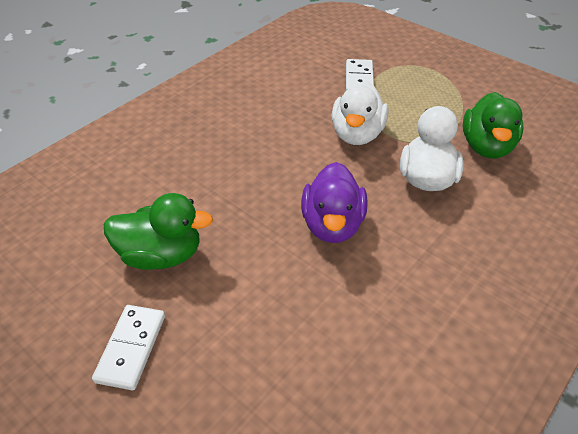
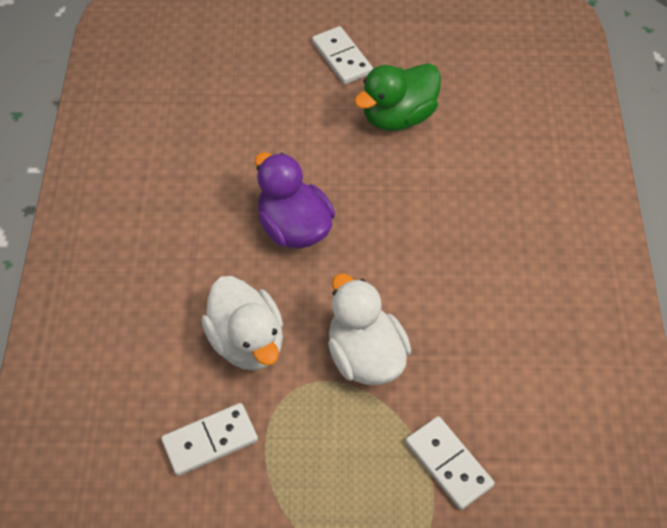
camera: 140 degrees right, 10 degrees up
(486, 147) = (210, 441): green duck -> white domino

